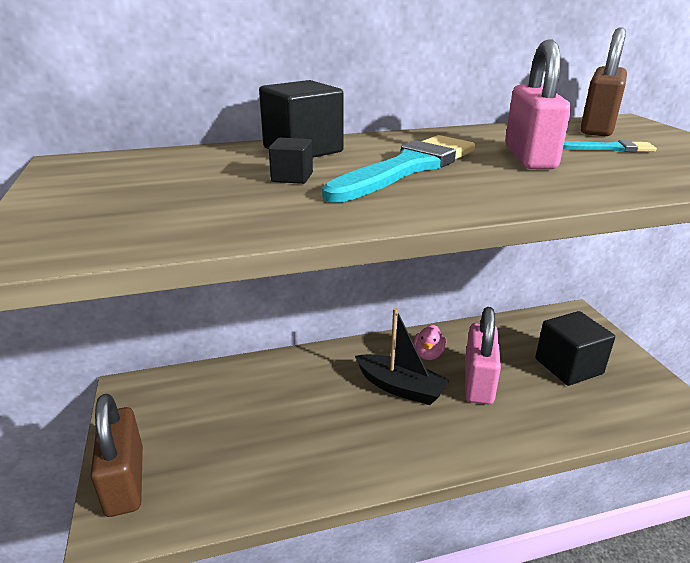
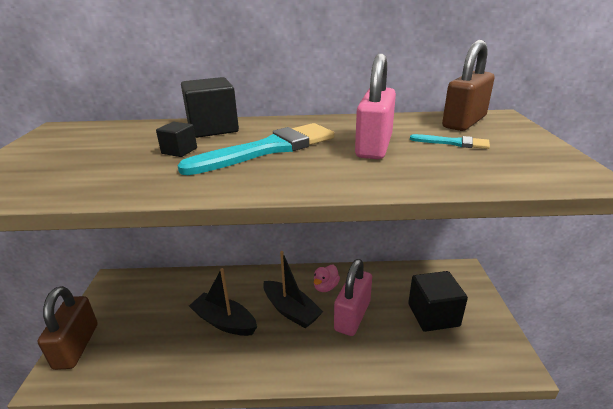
camera: 15 degrees right, 0 degrees up
(322, 415) = (224, 322): none -> black boat

